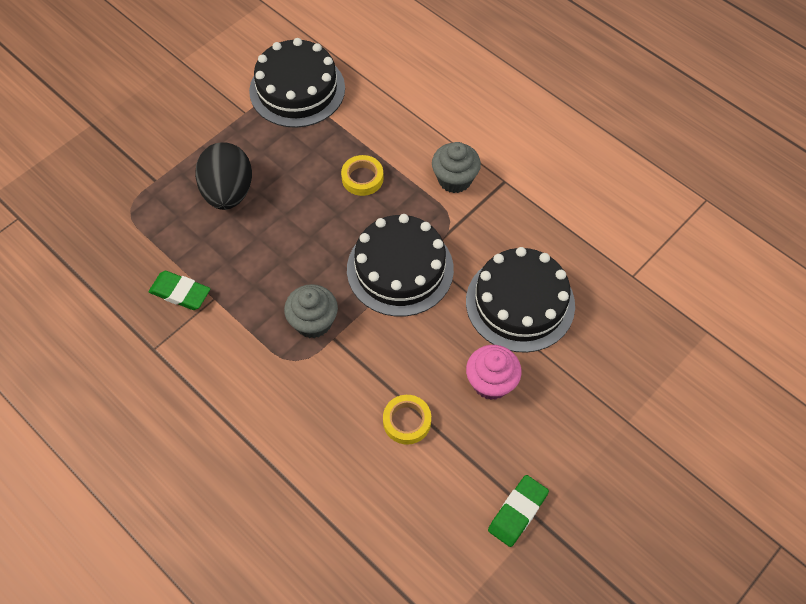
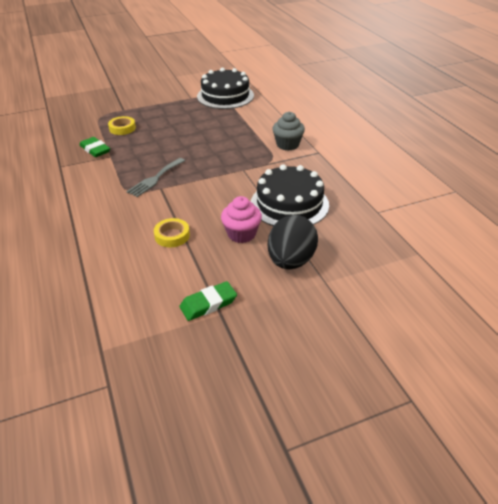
camera: 25 degrees right, 20 degrees down
(228, 192) = (155, 121): black egg -> black egg (291, 261)
(313, 322) = (155, 179): grey cupcake -> grey fork
(362, 178) = (233, 132): yellow tape -> yellow tape (122, 128)
(400, 269) = (225, 171): black cake -> none

